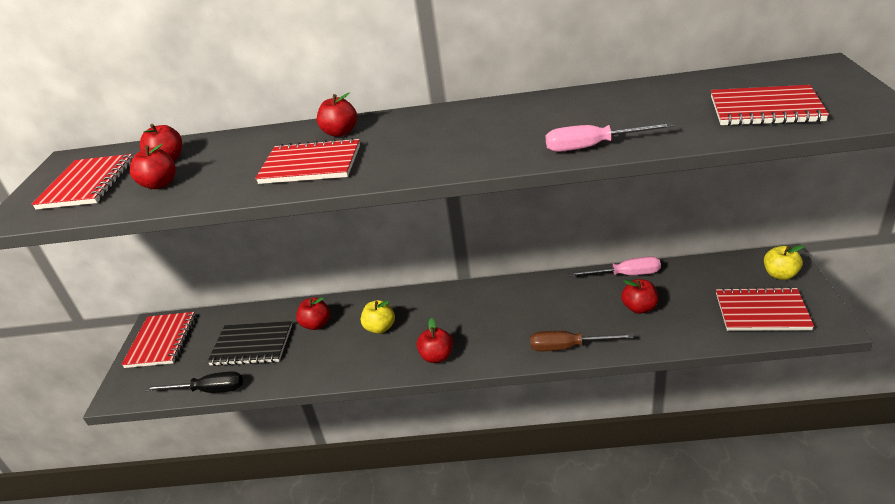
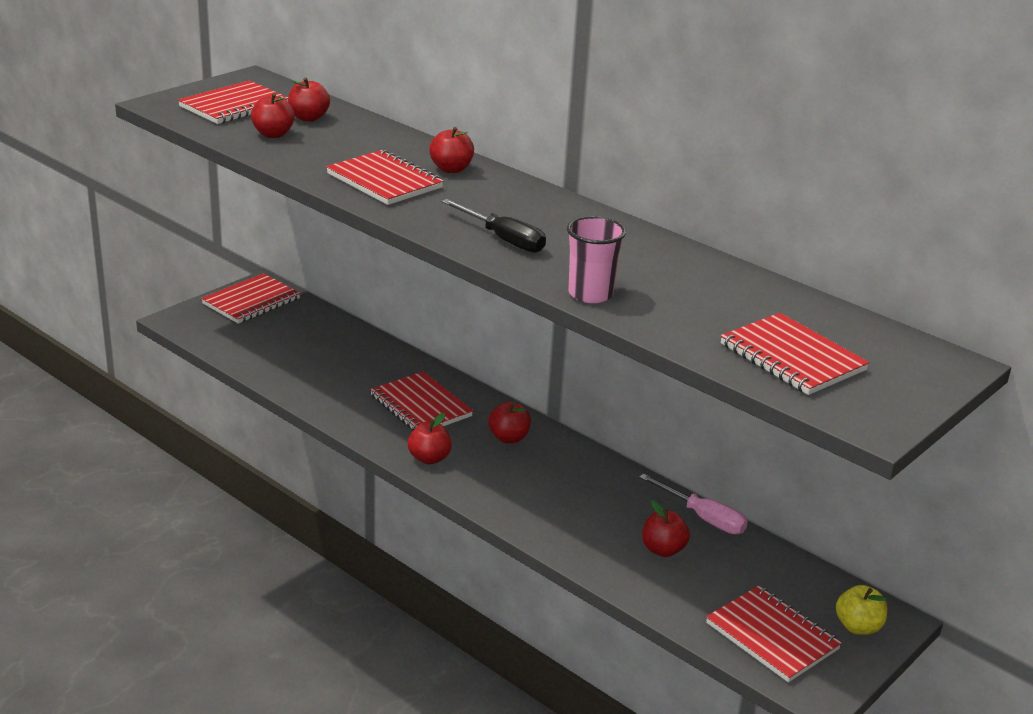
camera: 35 degrees right, 5 degrees down
(209, 390) = (236, 361): black screwdriver -> black screwdriver (503, 239)
(252, 345) = (308, 350): black notebook -> none
(316, 324) = (377, 368): red apple -> red apple (509, 438)
(380, 328) = (420, 406): yellow apple -> red notebook
(567, 347) = (544, 530): brown screwdriver -> none
(592, 147) = (590, 294): pink screwdriver -> pink cup

